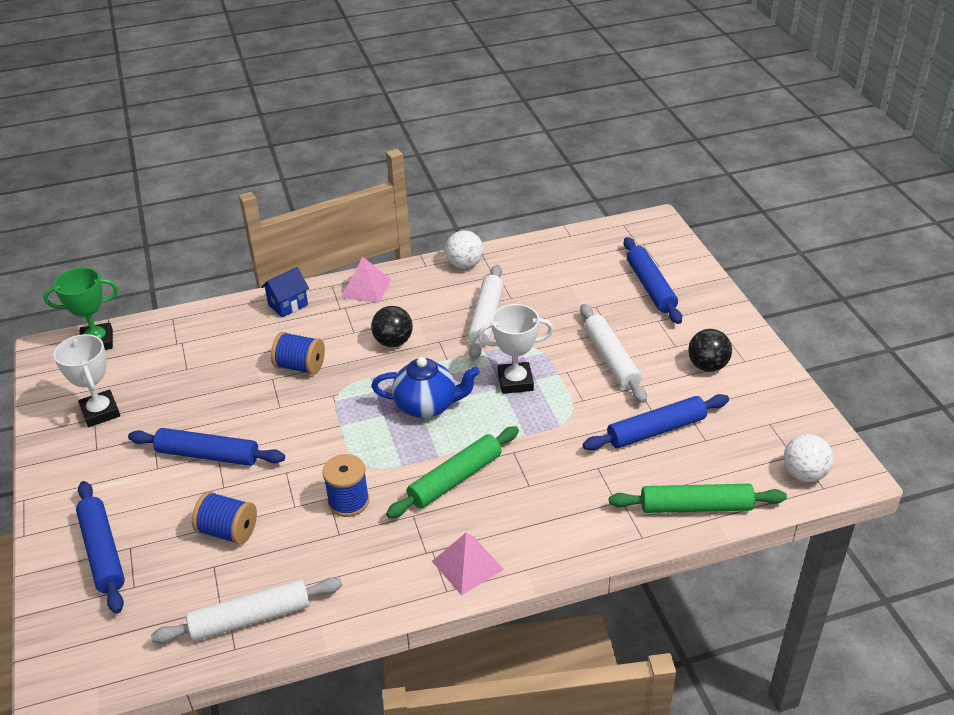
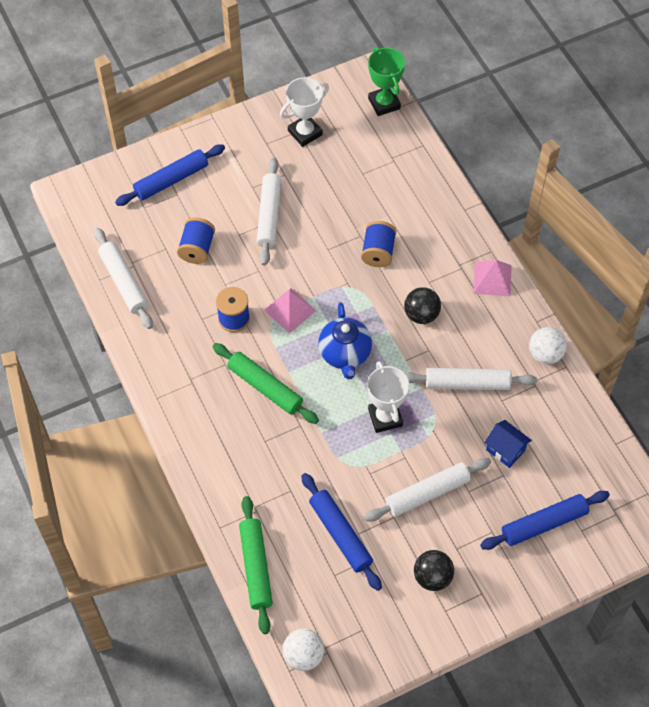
camera: 80 degrees right, 20 degrees up
(208, 455) = (269, 215): blue rolling pin -> white rolling pin
(288, 305) = (456, 224): blue house -> blue house (505, 450)
(467, 565) = (181, 408): pink pyramid -> pink pyramid (290, 310)

